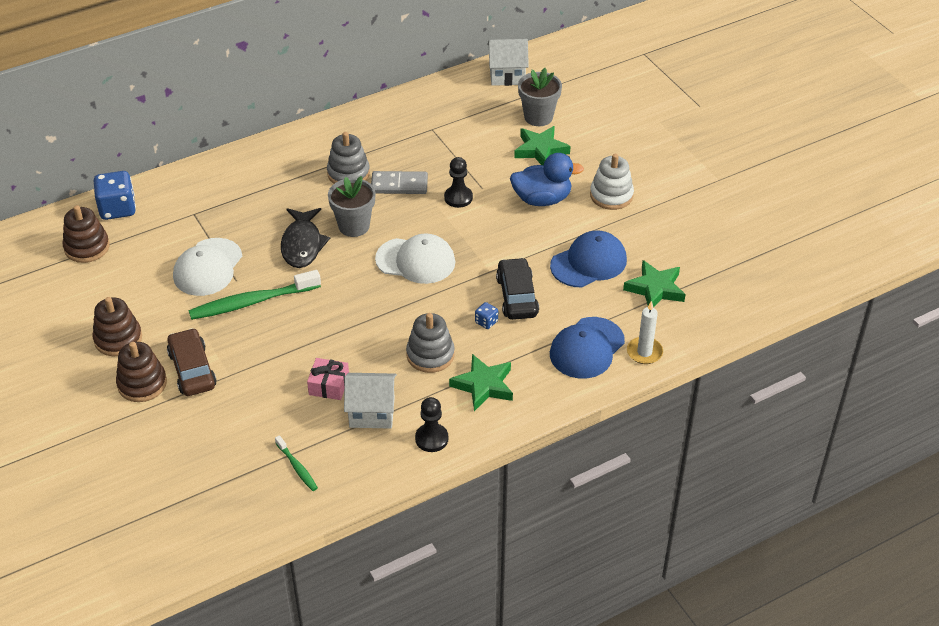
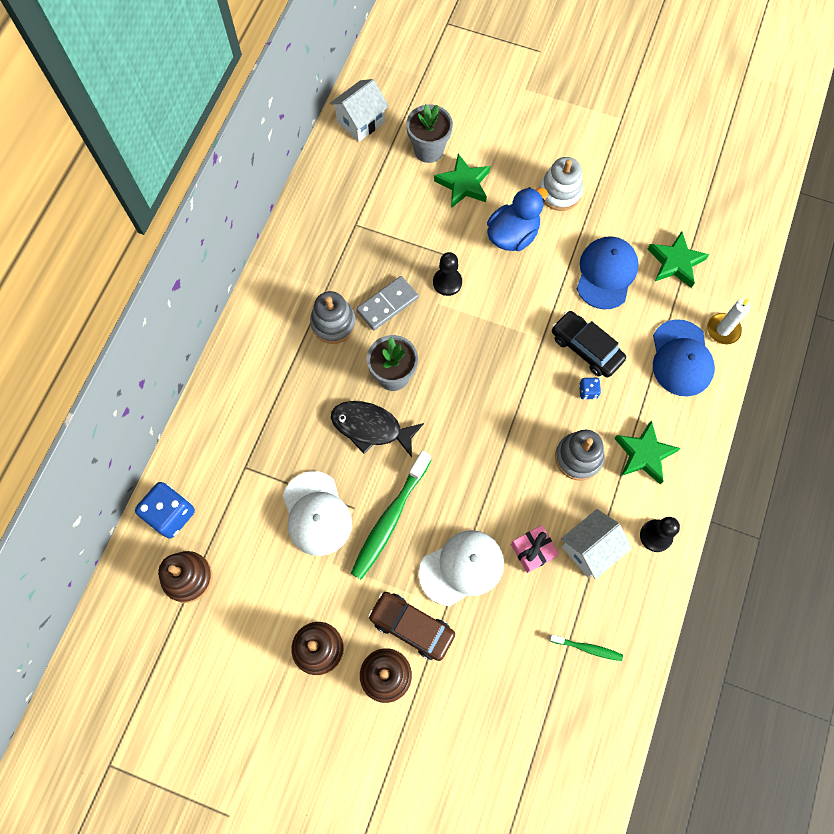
camera: 40 degrees left, 25 degrees up
(302, 244) = (371, 427): black fish -> black fish turned 150 degrees clockwise
(416, 261) = (477, 373): white cap -> white cap (462, 568)

